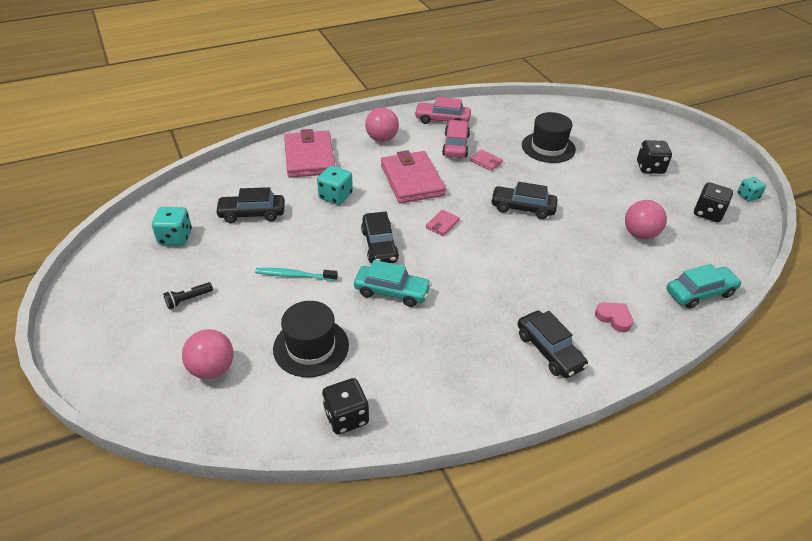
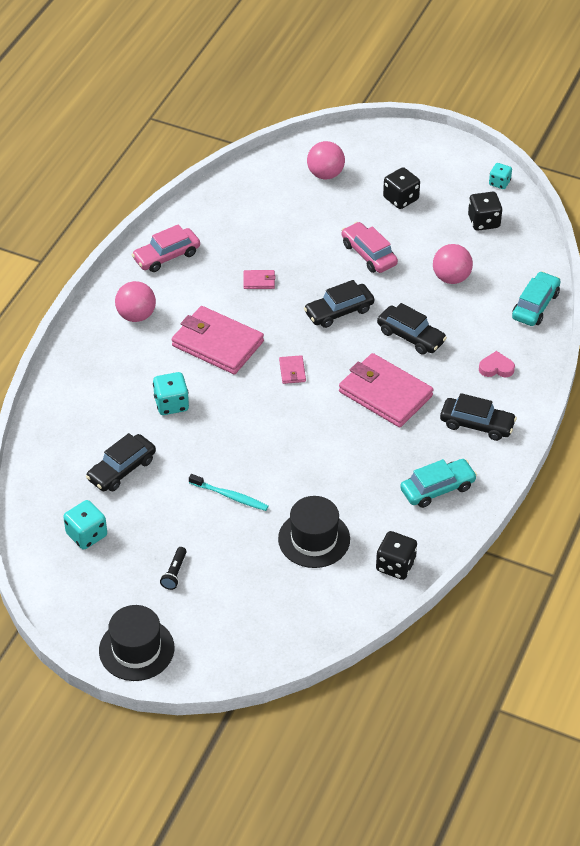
camera: 40 degrees left, 5 degrees up
(212, 369) = (265, 604): pink ball -> pink ball (325, 174)
(294, 275) = (230, 496): turquoise toothbrush -> turquoise toothbrush turned 120 degrees counterclockwise
(309, 157) = (95, 380): pink wallet -> pink wallet (385, 393)
(379, 245) = (265, 425): black car -> black car (411, 336)
(392, 292) = (321, 457): turquoise car -> turquoise car (437, 489)
(456, 145) = (212, 279): pink car -> pink car (369, 254)
(548, 147) = (296, 229): black hat -> black hat (136, 649)

